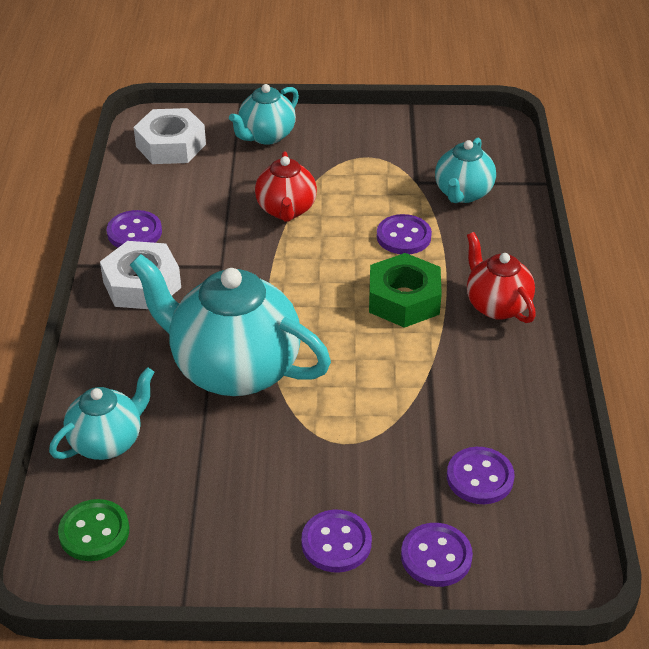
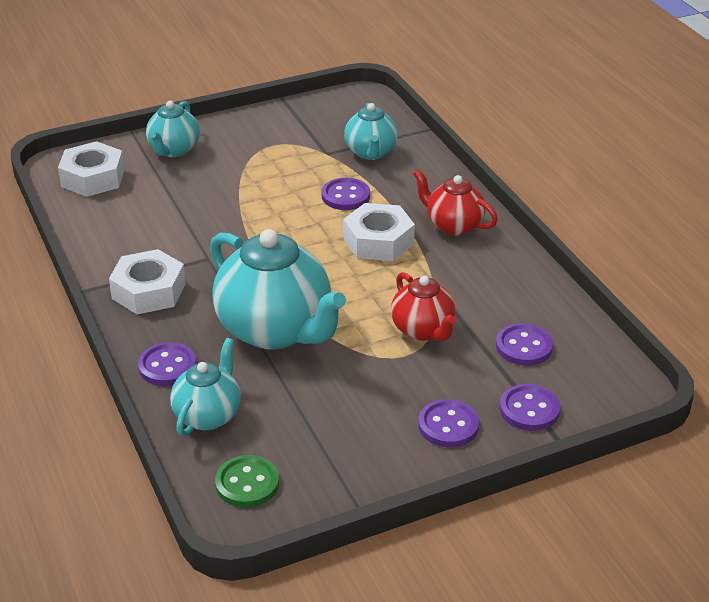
camera: 25 degrees left, 5 degrees down
(134, 232) = (111, 253): purple button -> purple button (167, 366)
(233, 369) = (276, 330): turquoise teapot -> turquoise teapot turned 135 degrees counterclockwise
(286, 210) = (233, 202): red teapot -> red teapot (423, 330)
(404, 299) = (378, 241): green nut -> white nut

